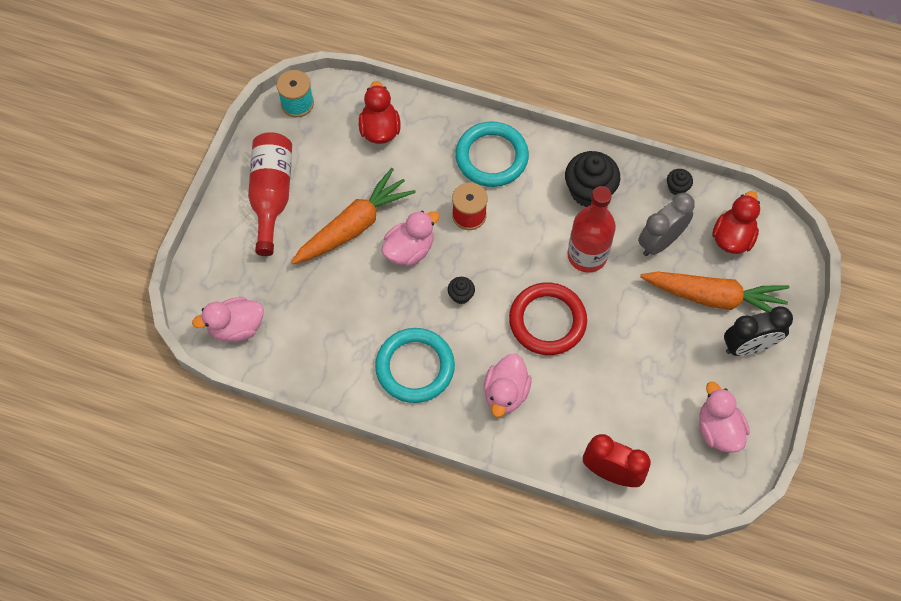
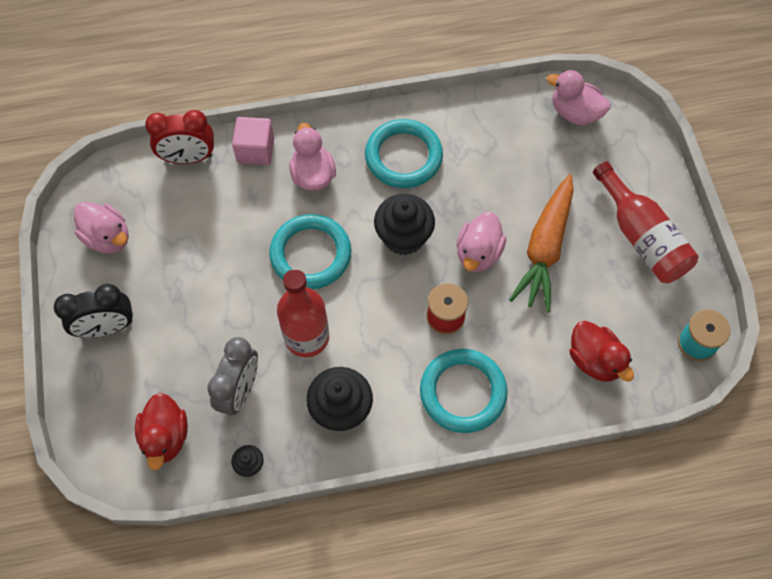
camera: 150 degrees right, 0 degrees up
(236, 327) = (575, 112): pink duck -> pink duck turned 105 degrees counterclockwise
(461, 295) = (403, 237): black cupcake -> black cupcake, size x2.08
(544, 446) = (255, 150): none -> pink cube
(547, 321) = (310, 254): red ring -> turquoise ring
(714, 297) = (159, 360): orange carrot -> none
(748, 346) = (107, 328): black clock -> black clock turned 150 degrees counterclockwise

